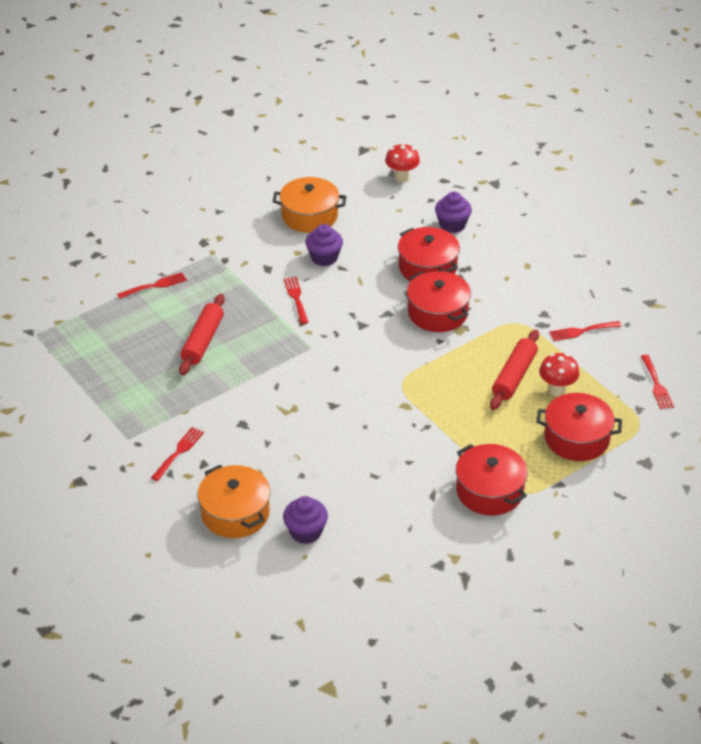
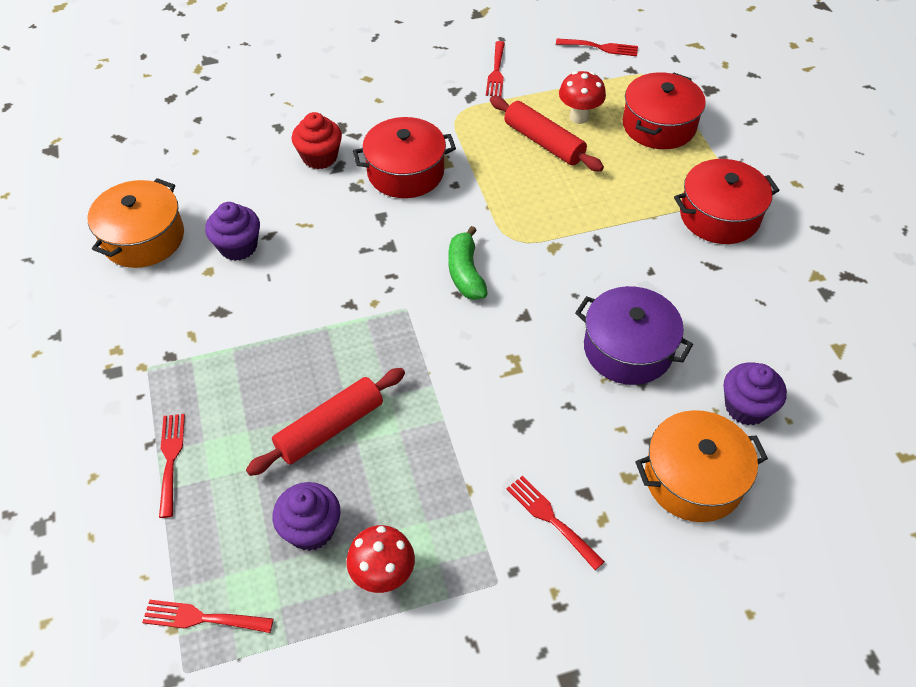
camera: 70 degrees left, 10 degrees up
(203, 341) = (330, 428): red rolling pin -> red rolling pin turned 75 degrees counterclockwise
(296, 298) = (300, 297): red fork -> red fork (202, 618)
(328, 462) = (628, 349): none -> purple pot
(356, 367) = (465, 273): none -> green banana
(402, 177) = (136, 131): red mushroom -> red mushroom (383, 576)
(427, 267) = (320, 157): red pot -> red cupcake
(452, 225) = (257, 115): purple cupcake -> purple cupcake (311, 529)

